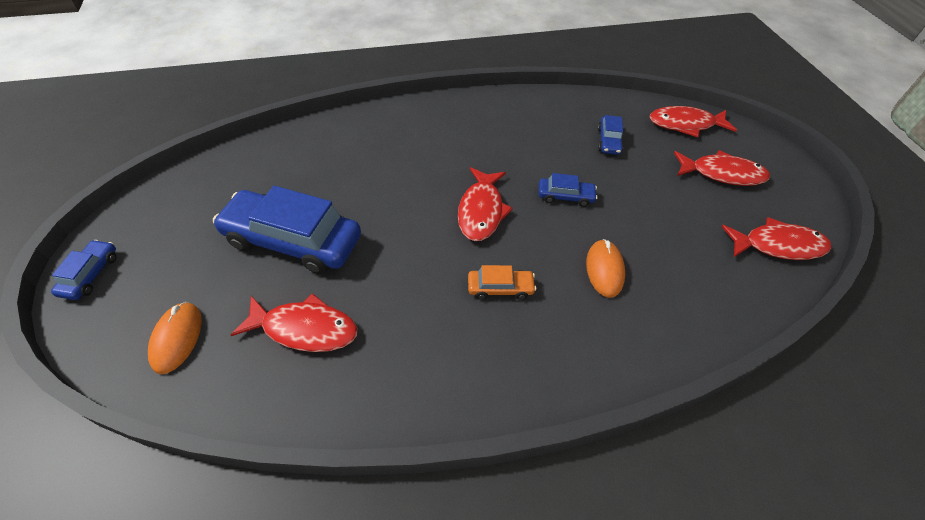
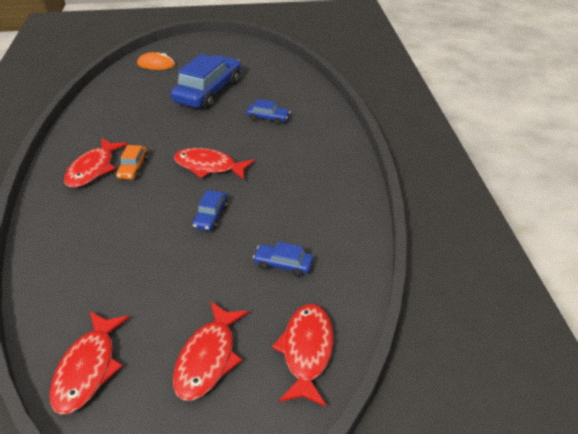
camera: 100 degrees right, 10 degrees down
(90, 275) = (207, 40): blue car -> blue car (268, 118)
(305, 329) = (142, 97): red fish -> red fish (93, 169)
(604, 270) = (123, 223): orange mouse -> none

